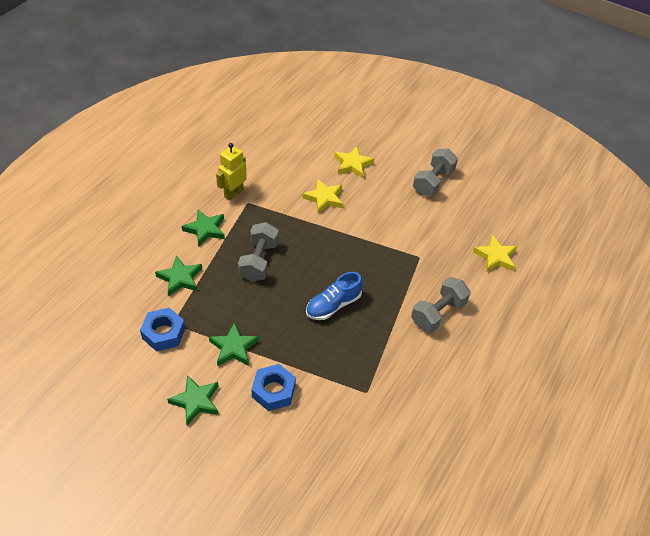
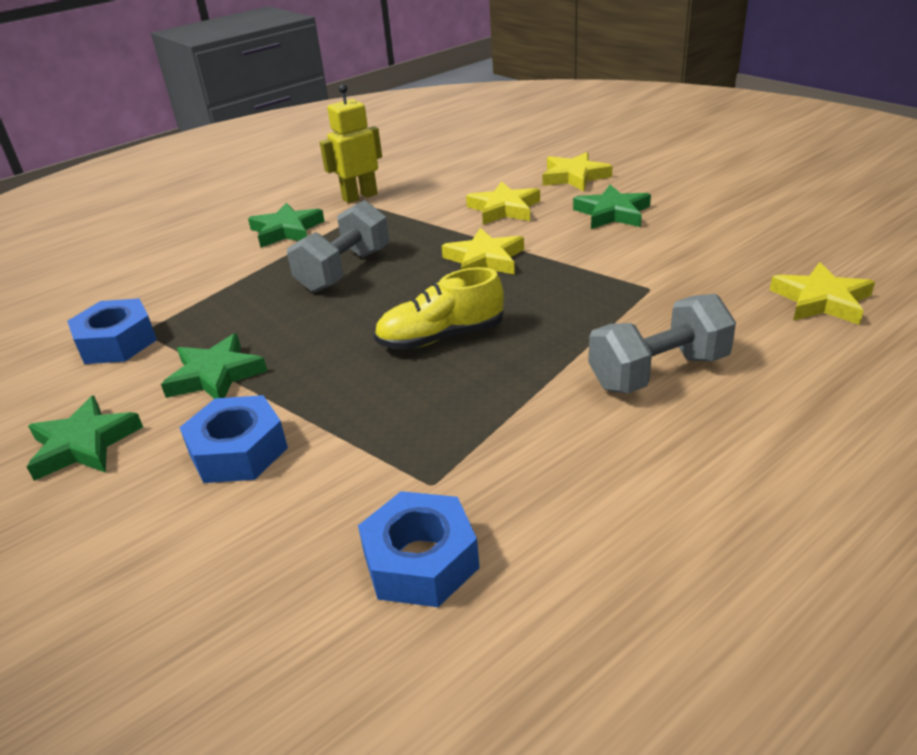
camera: 25 degrees right, 15 degrees down
(180, 278) = (202, 279): green star -> green star (612, 213)
(331, 244) = (484, 260): none -> yellow star
(333, 305) = (441, 337): blue shoe -> yellow shoe
(378, 429) = (421, 561): none -> blue nut
(433, 182) = (715, 200): grey dumbbell -> none

